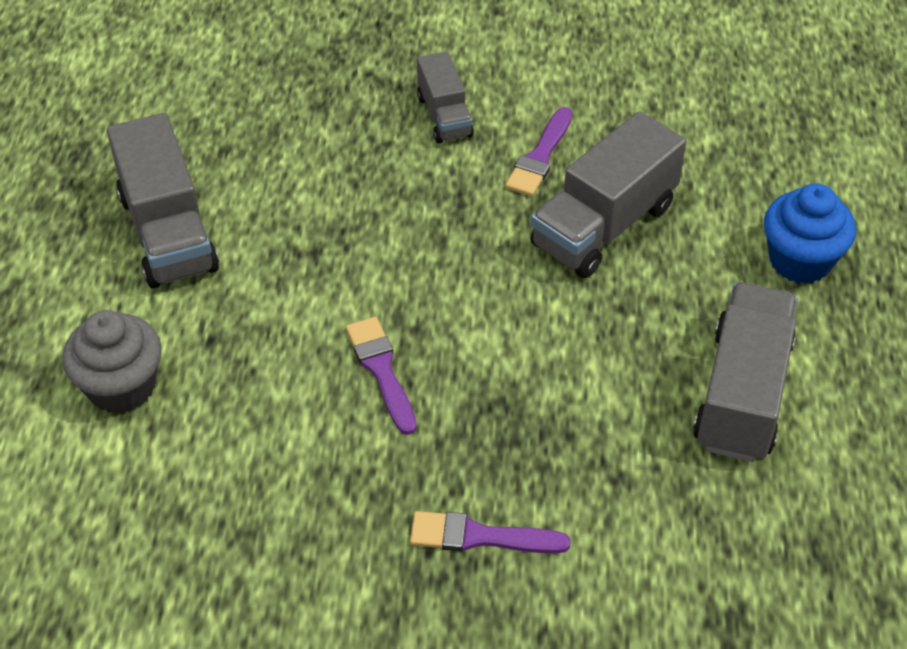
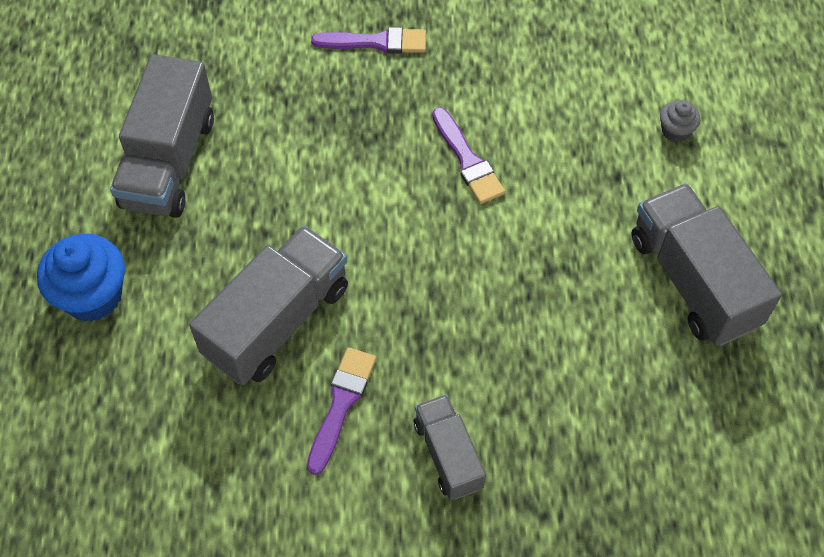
camera: 175 degrees right, 10 degrees up
(121, 387) = (675, 131): grey cupcake -> grey cupcake, size x0.51

